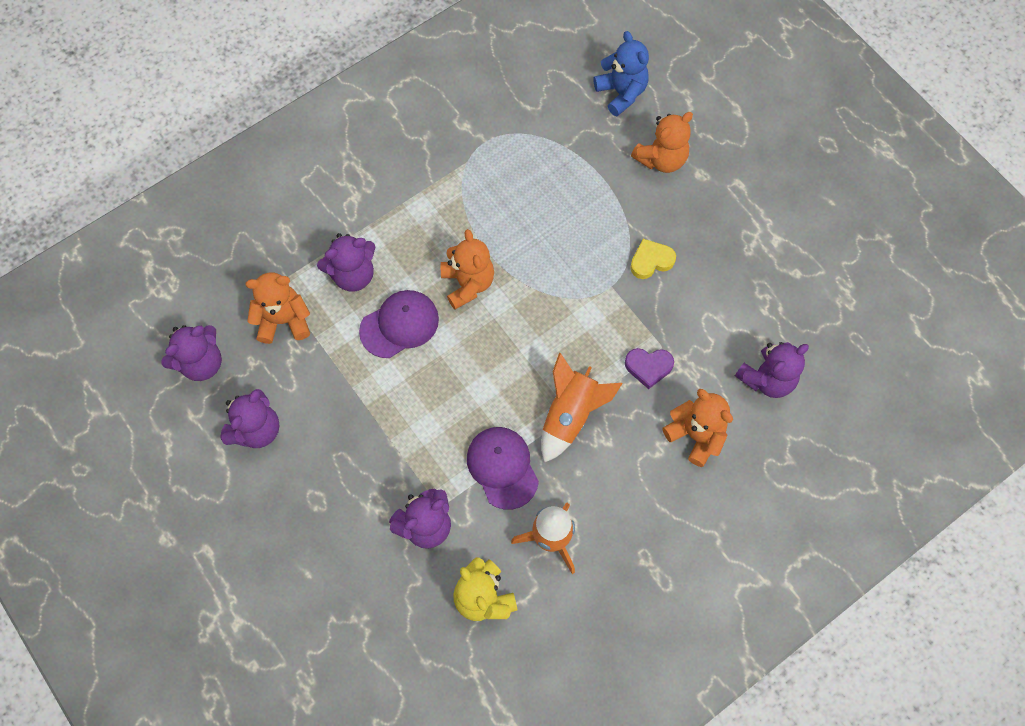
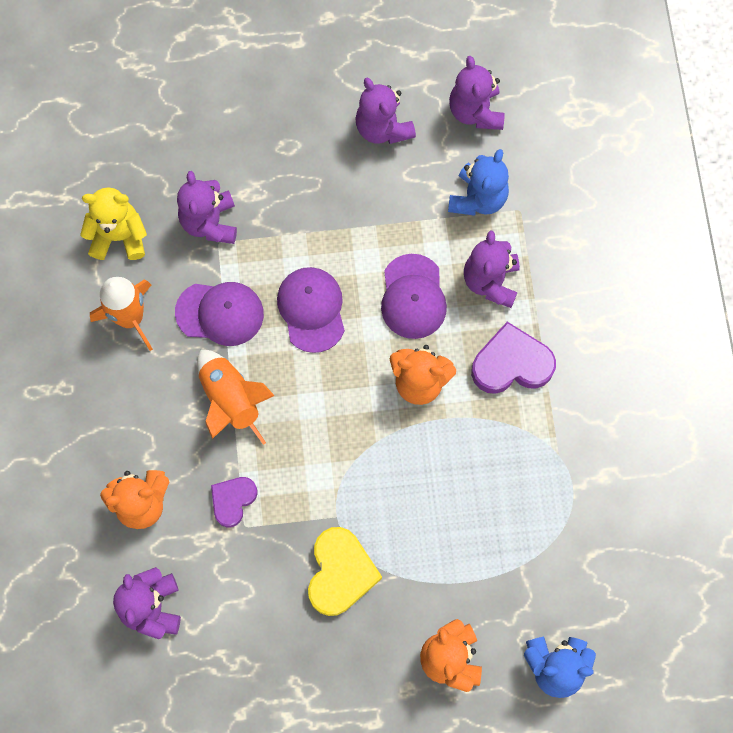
camera: 120 degrees right, 5 degrees up
(283, 320) = (477, 198): orange teddy bear -> blue teddy bear
(414, 226) = (511, 364): none -> purple heart
(456, 396) = (311, 309): none -> purple cap
(651, 261) = (340, 573): yellow heart -> yellow heart, size x1.60

